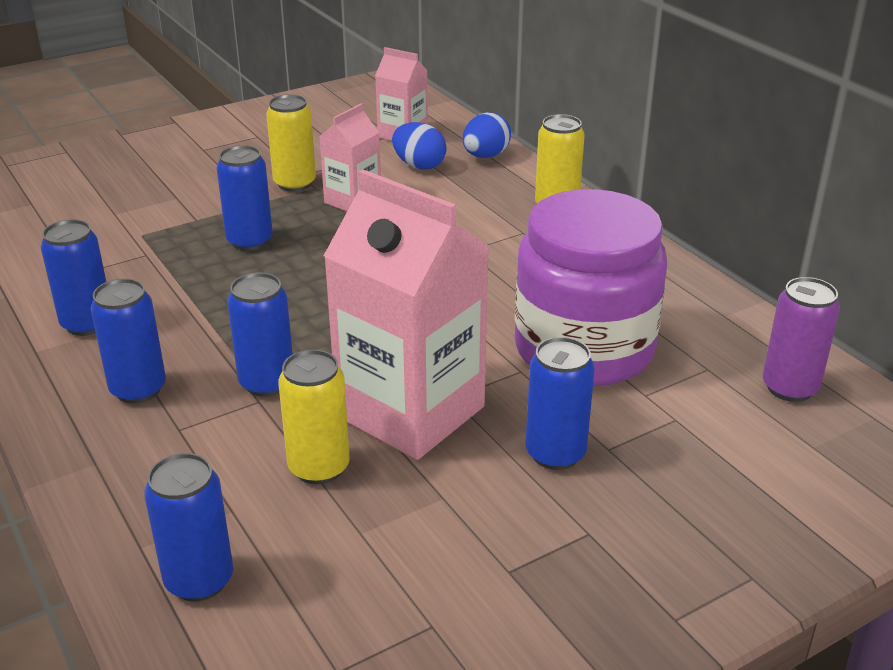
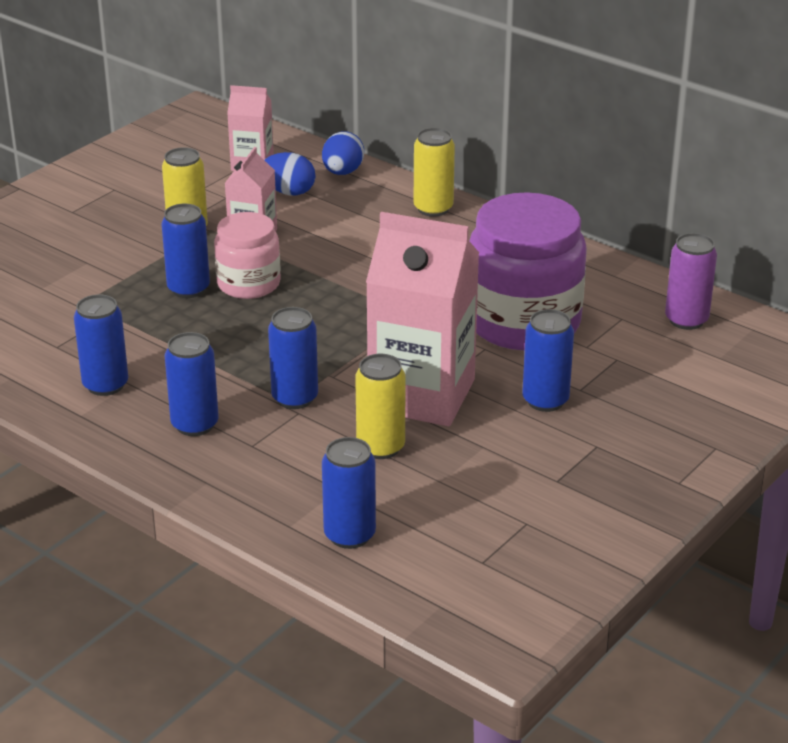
camera: 20 degrees left, 0 degrees up
(313, 247) = (248, 284): none -> pink jar

